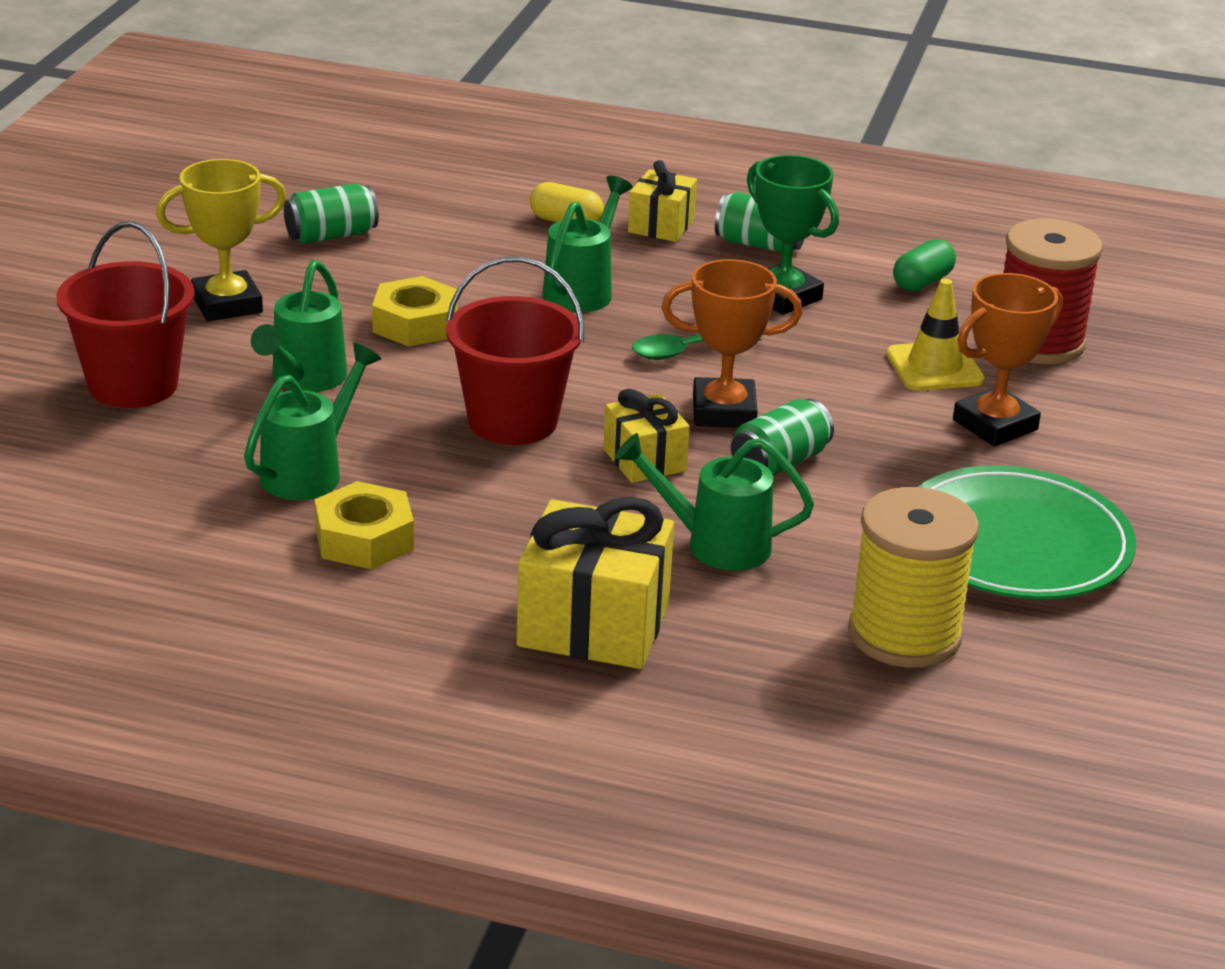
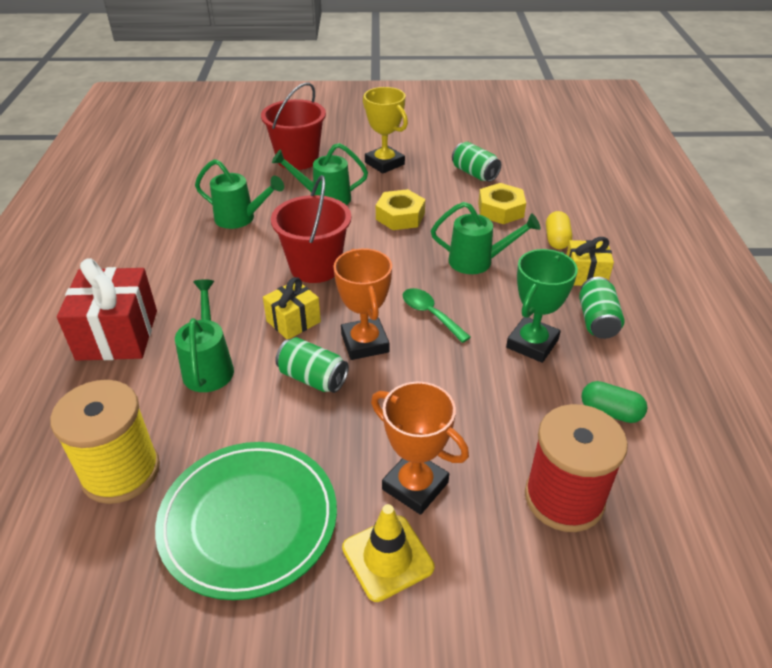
camera: 75 degrees right, 10 degrees up
(364, 539) = (184, 246): yellow nut -> yellow nut (500, 210)
(593, 625) = (117, 335): yellow gift -> red gift
(934, 367) = (483, 437): yellow traffic cone -> yellow traffic cone (387, 557)

